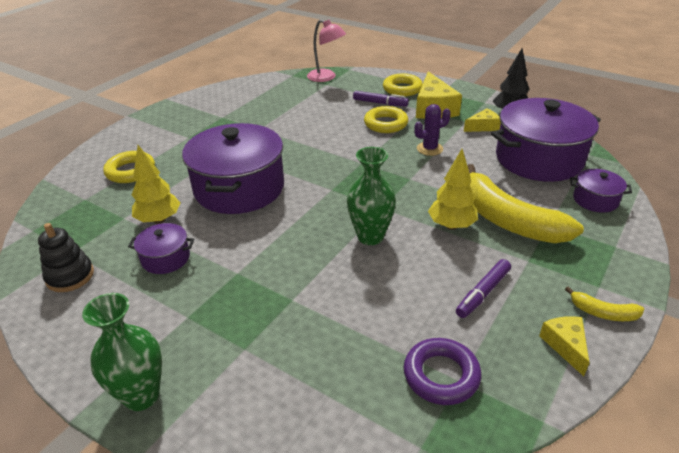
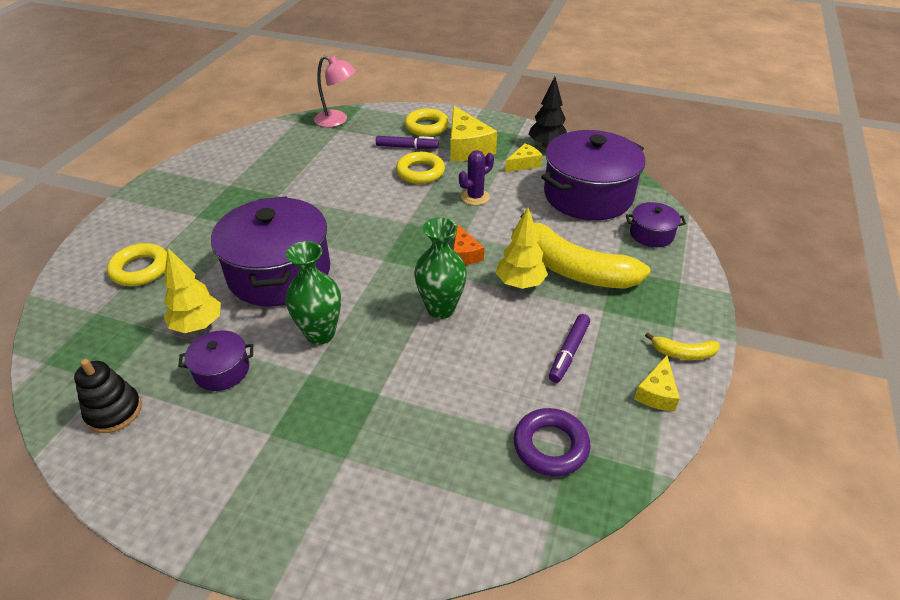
camera: 15 degrees left, 5 degrees up
(141, 396) = (250, 531): green vase -> green vase (320, 334)
(406, 194) = (464, 254): none -> orange cheese
(565, 345) = (656, 393): yellow cheese -> yellow cheese turned 135 degrees counterclockwise

